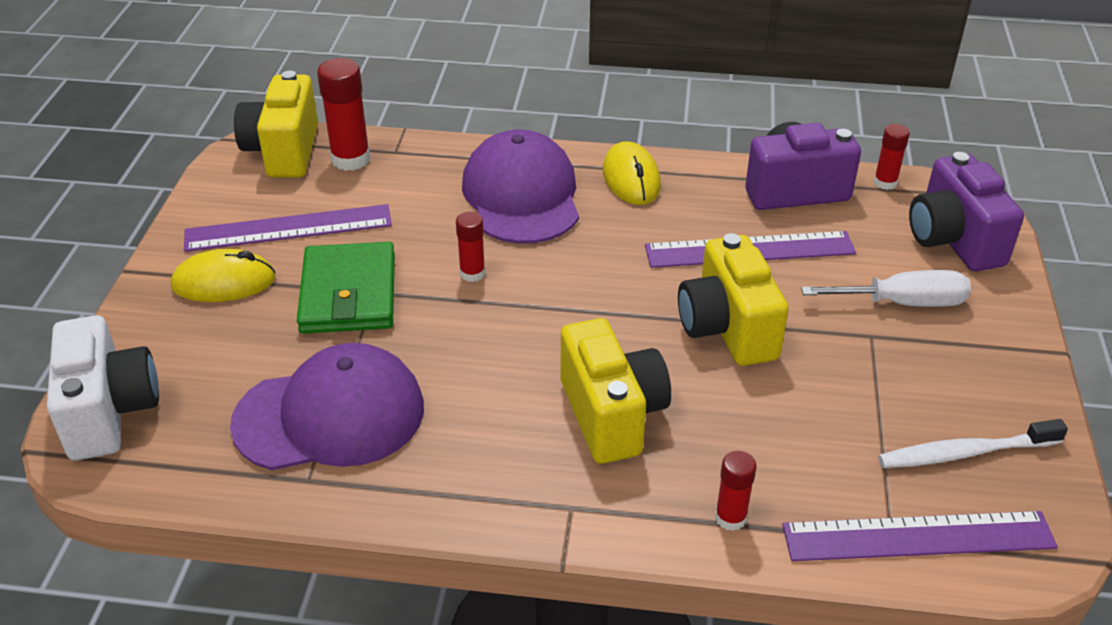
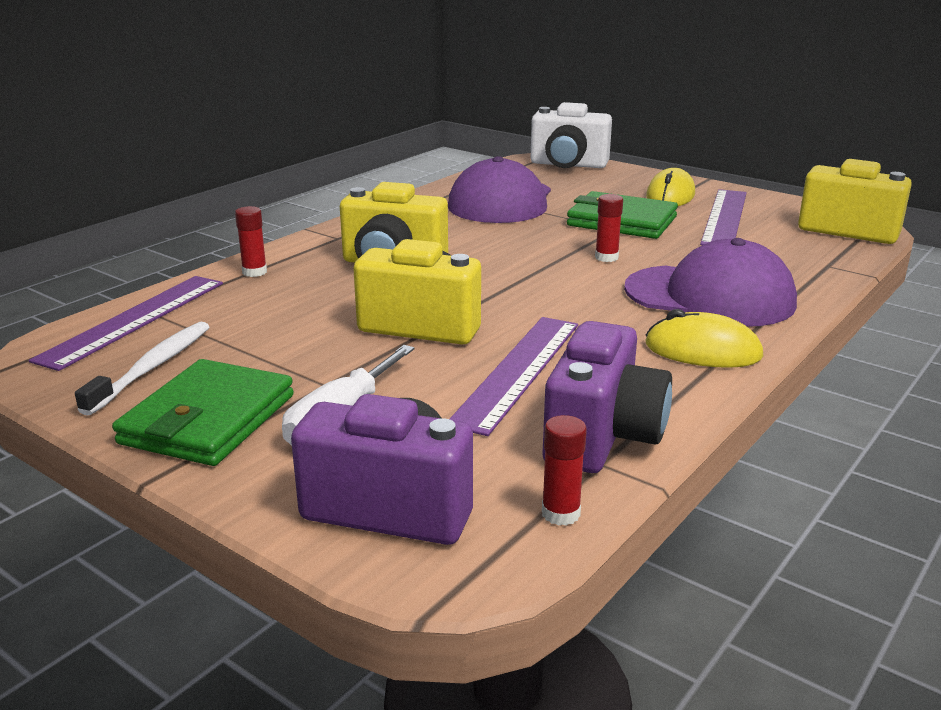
camera: 120 degrees right, 15 degrees down
(351, 159) = (822, 248): red glue stick -> none
(979, 368) = (208, 419): none -> green wallet

